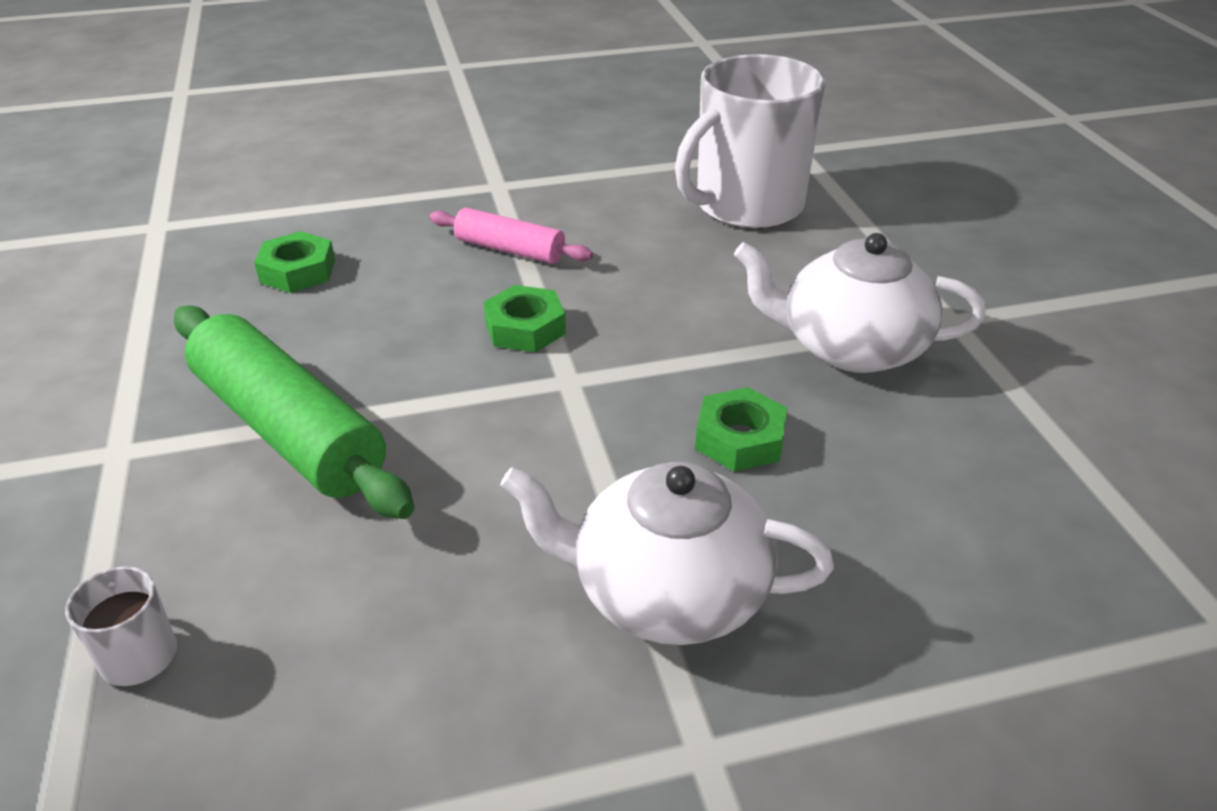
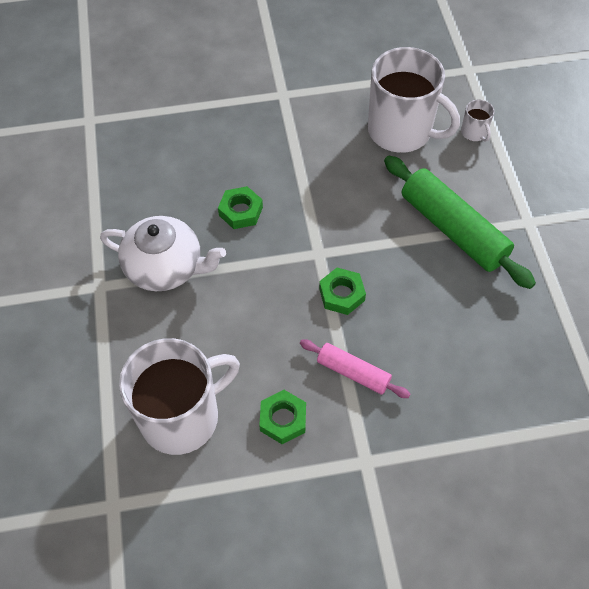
camera: 175 degrees left, 20 degrees up
(298, 271) = (488, 358): green nut -> green nut (283, 419)
(347, 646) = (401, 131): none -> white mug
(667, 592) = (286, 143): white teapot -> none

